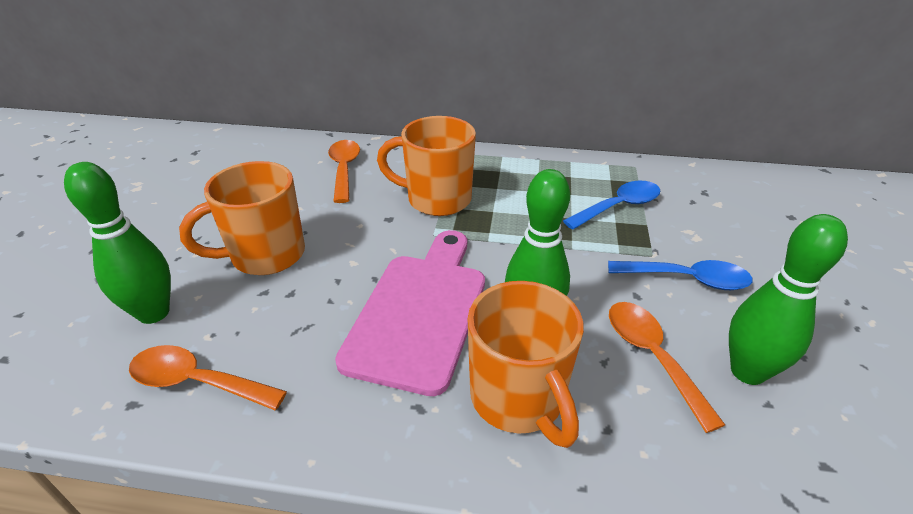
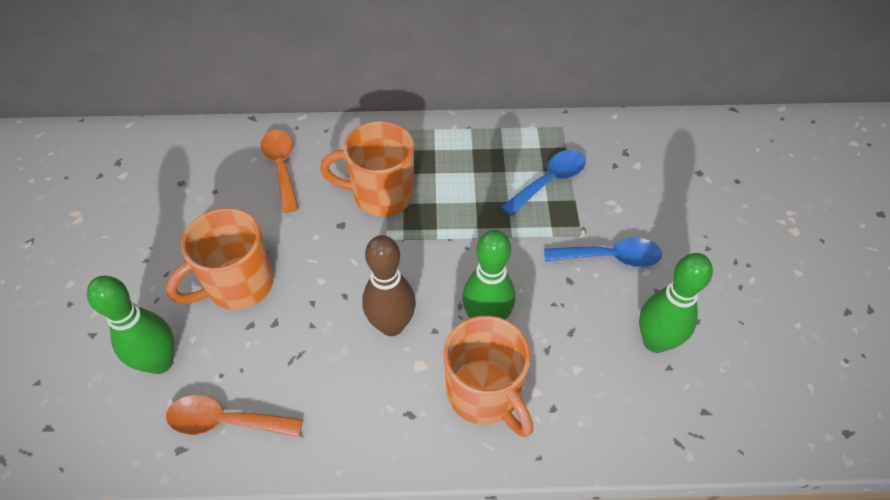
camera: 10 degrees left, 15 degrees up
(420, 312) = (392, 325): pink cutting board -> brown bowling pin
(652, 357) = (583, 339): orange spoon -> none

